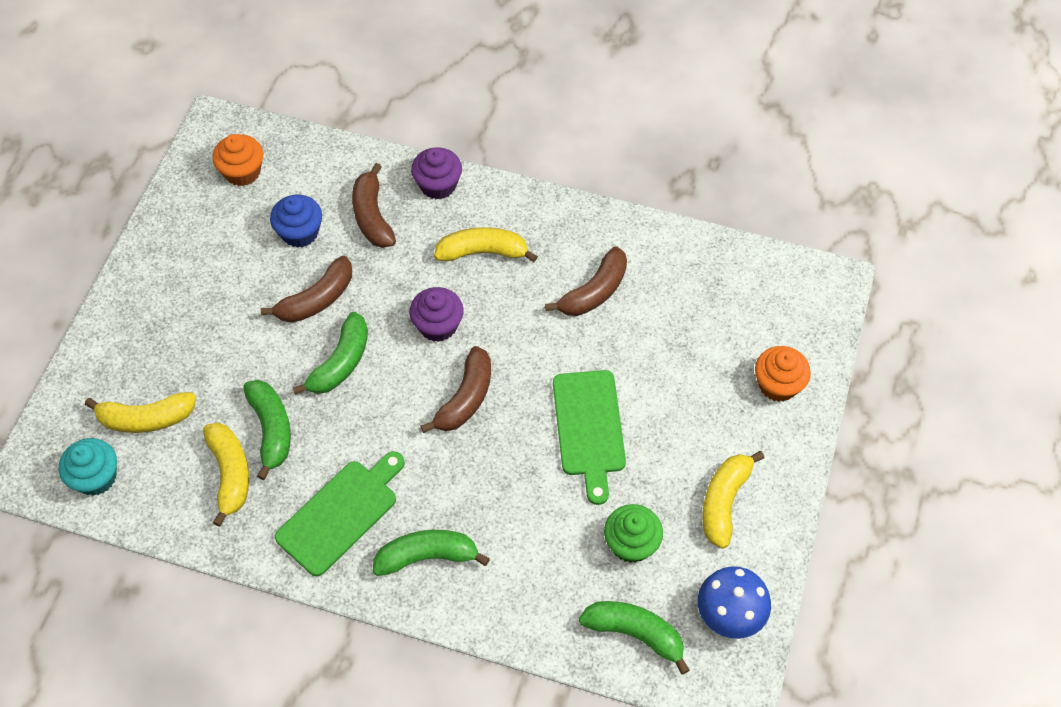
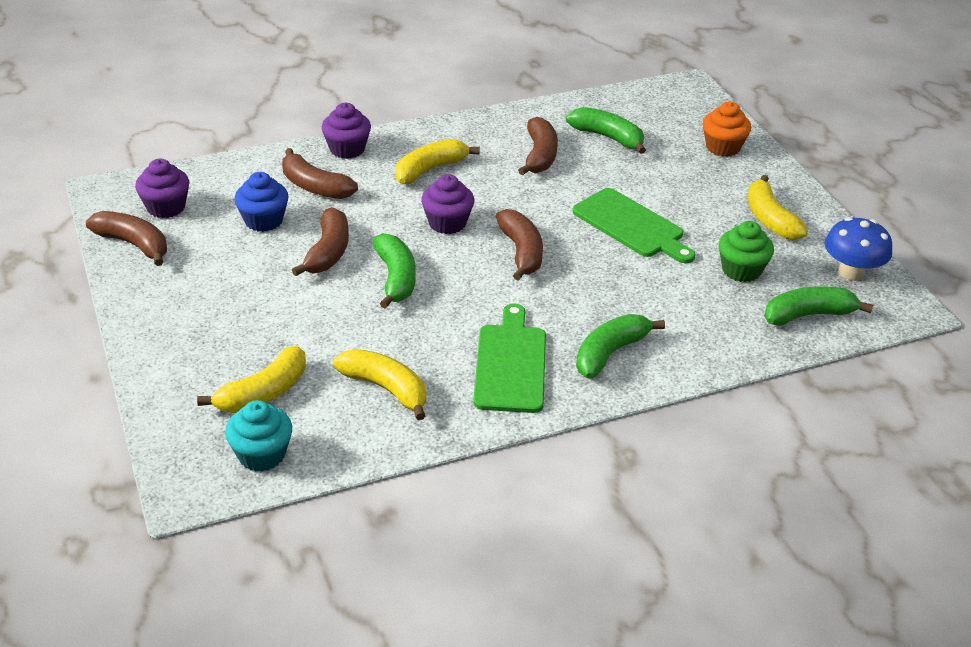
camera: 40 degrees left, 20 degrees down
(187, 201) = (134, 244): none -> brown banana
(242, 172) = (166, 207): orange cupcake -> purple cupcake
(271, 430) = (387, 344): green banana -> green banana (608, 137)

